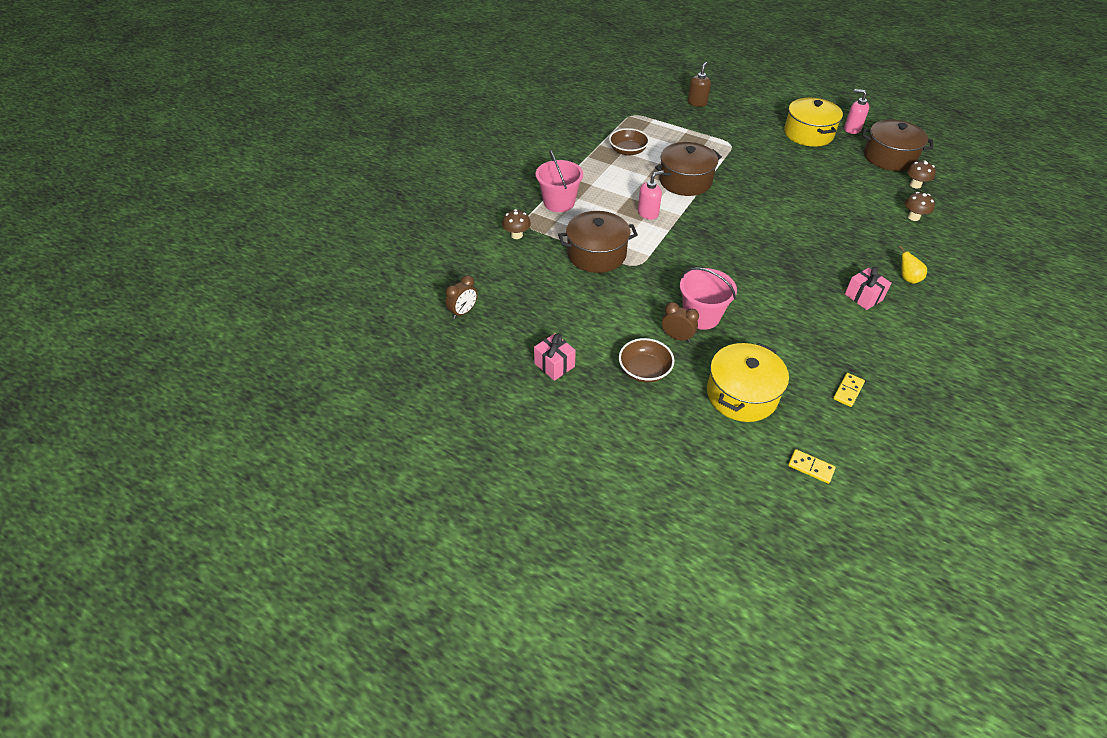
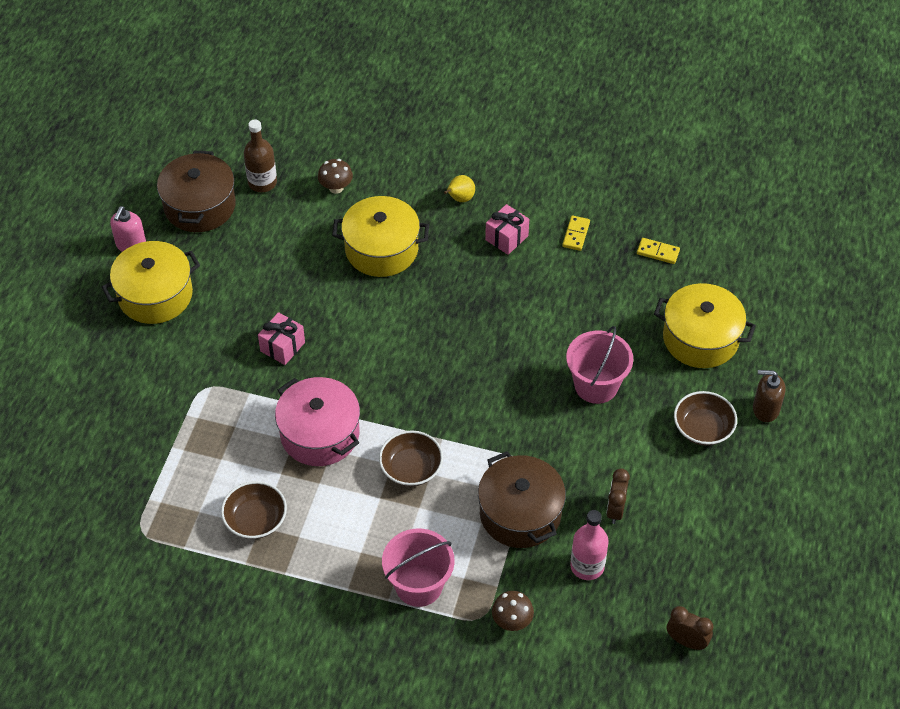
camera: 105 degrees left, 5 degrees up
(543, 277) = (587, 566): none -> pink bottle
(554, 365) = (732, 517): pink gift -> pink gift (282, 347)
(648, 213) = (411, 468): pink soap dispenser -> brown bowl
(677, 337) = (639, 405): brown clock -> brown clock (615, 510)
(685, 181) = (320, 434): brown pot -> pink pot
(697, 103) = (85, 444): brown soap dispenser -> brown soap dispenser (765, 409)
(811, 467) = (768, 280): yellow domino -> yellow domino (576, 234)
(849, 229) = (381, 249): none -> yellow pot
(915, 185) = (262, 182): brown mushroom -> brown bottle

